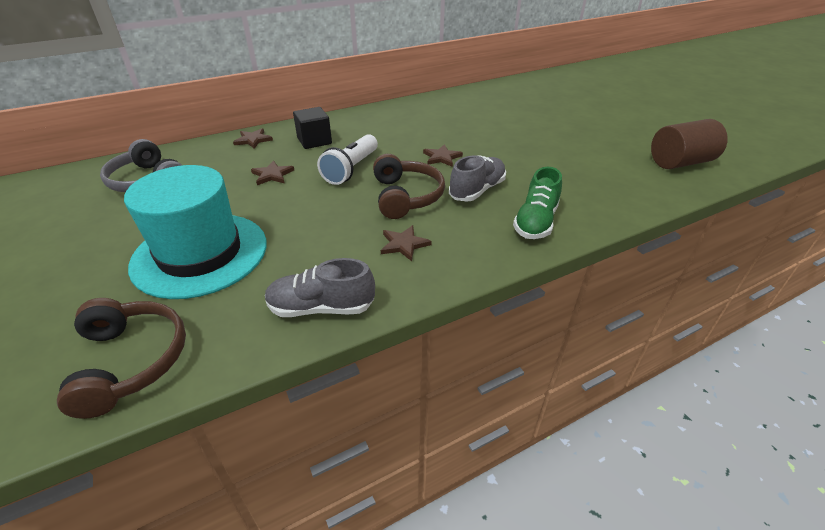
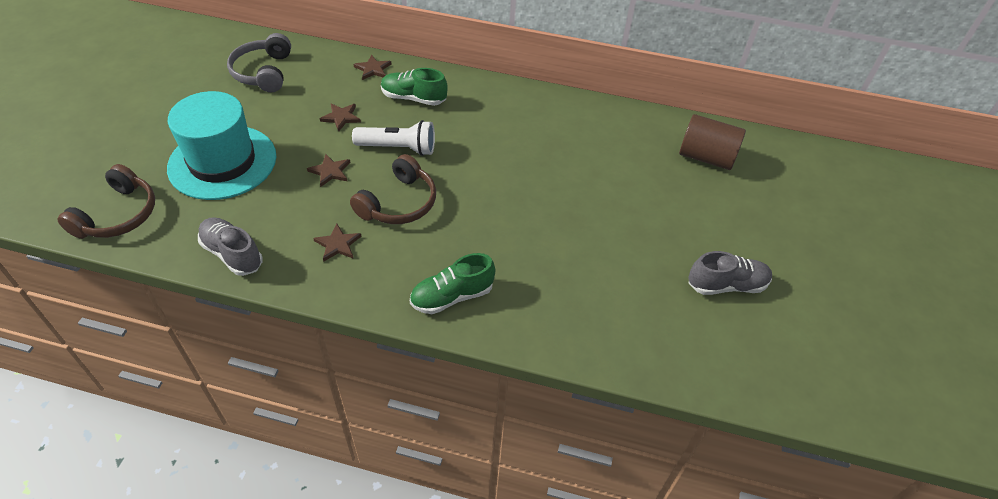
camera: 40 degrees right, 10 degrees up
(314, 141) = (413, 98): black cube -> green shoe
(351, 169) = (398, 148): white flashlight -> white flashlight turned 150 degrees counterclockwise
(442, 157) = (483, 182): brown star -> brown star (330, 171)
(477, 190) = (457, 235): grey shoe -> grey shoe (726, 285)
(680, 163) = (690, 340): brown cylinder -> brown cylinder (706, 157)

